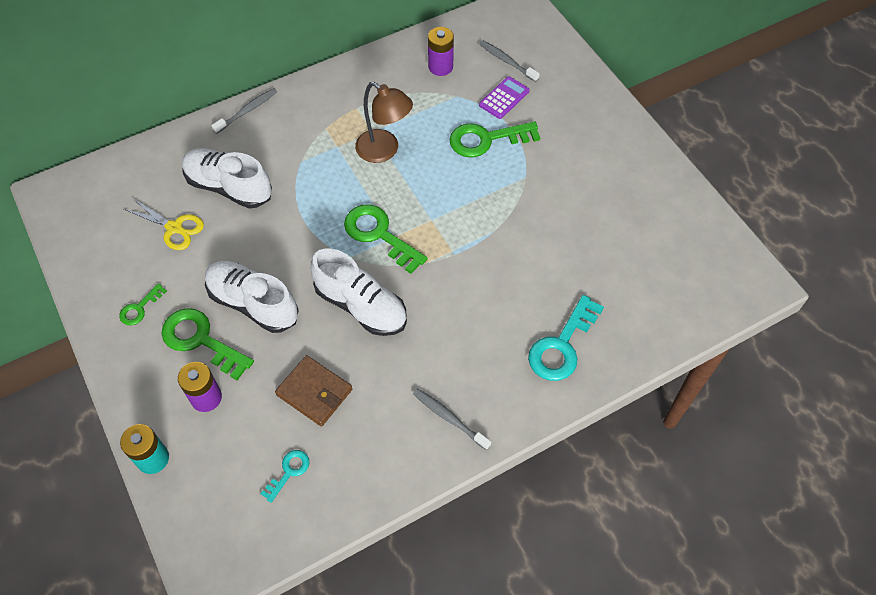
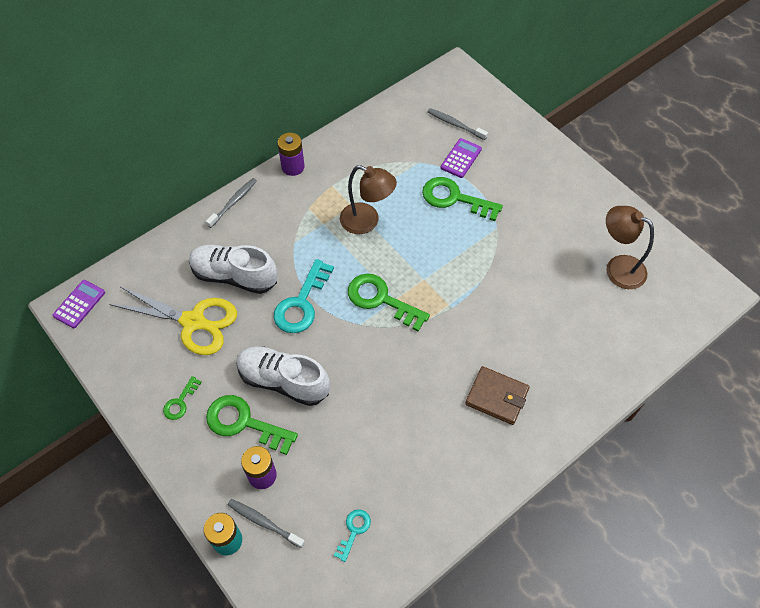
camera: 10 degrees left, 0 degrees up
(61, 192) = (79, 304): none -> purple calculator
(175, 228) = (194, 322): yellow scissors -> yellow scissors, size x1.63
(314, 392) = (359, 454): brown wallet -> brown wallet (497, 397)
(361, 306) = (380, 368): white shoe -> none
(440, 67) = (398, 137): purple battery -> purple battery (293, 167)
(449, 418) = (483, 457): grey toothbrush -> grey toothbrush (264, 522)
(486, 139) = (454, 198): green key -> green key turned 45 degrees clockwise
(562, 345) = (565, 375): turquoise key -> turquoise key (301, 303)
(651, 239) = (617, 268): none -> brown lamp

